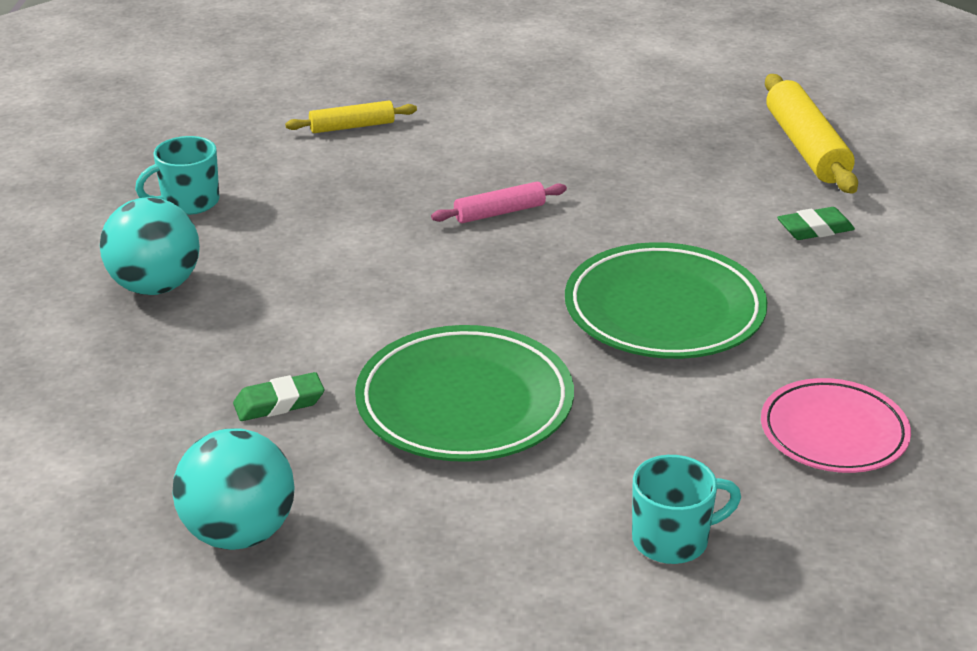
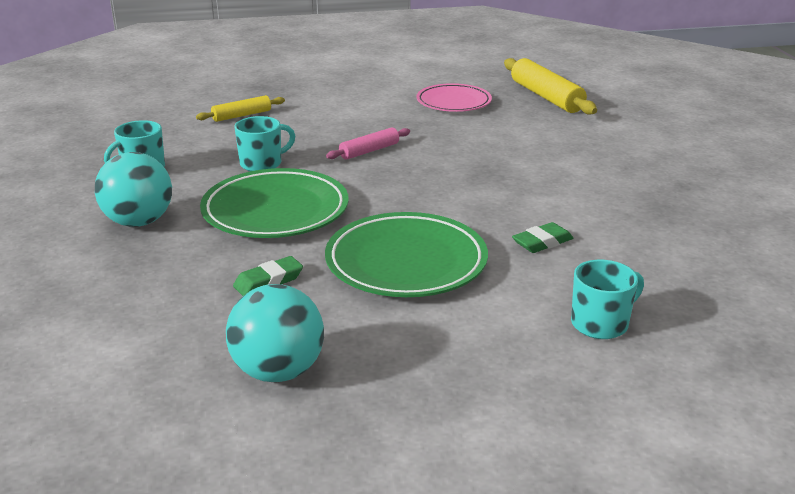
camera: 15 degrees left, 5 degrees down
(346, 214) = (262, 164): none -> turquoise mug
(664, 310) = (511, 191): green plate -> green plate (275, 211)
(815, 229) = (579, 137): green eraser -> green eraser (542, 242)
(833, 432) = (665, 244): pink plate -> pink plate (453, 102)

